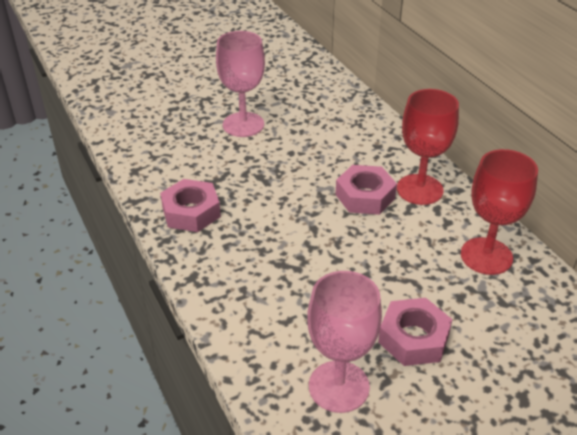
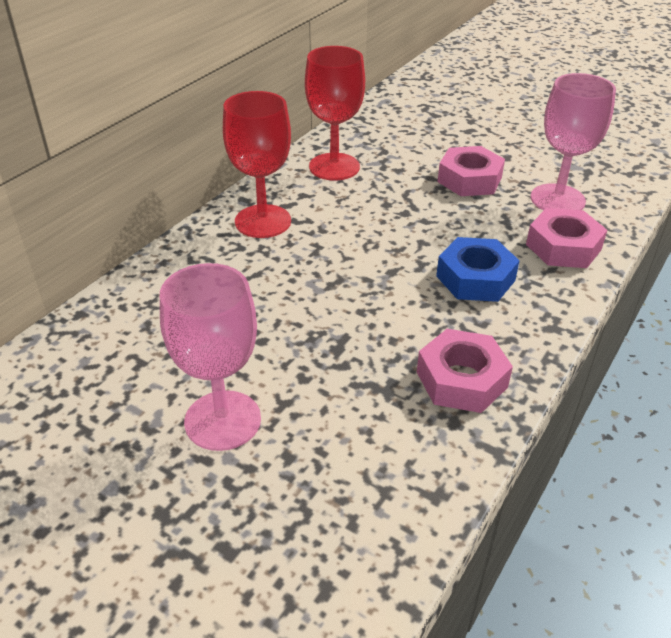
camera: 120 degrees left, 0 degrees up
(272, 265) = (475, 278): none -> blue nut
(365, 196) = (306, 253): pink nut -> pink nut (563, 247)

